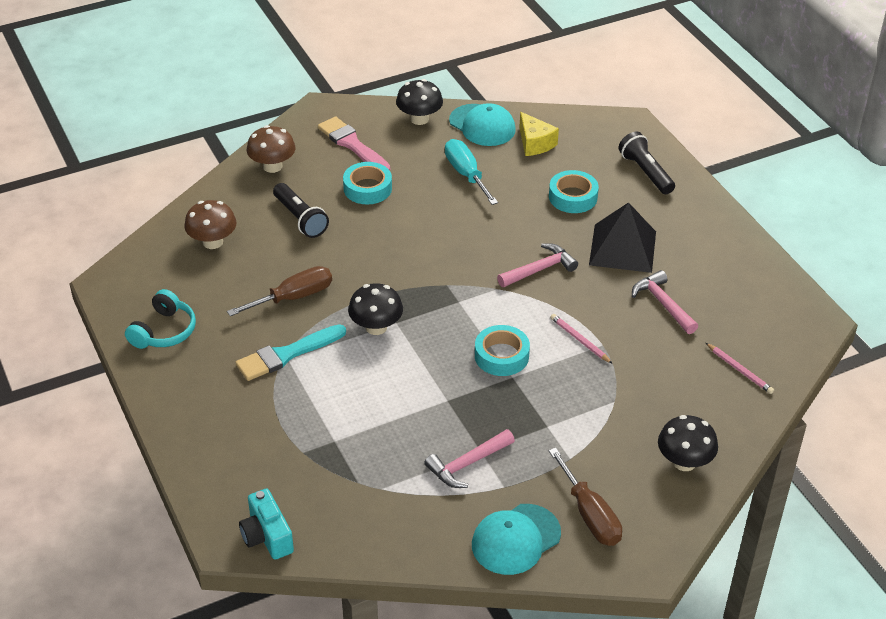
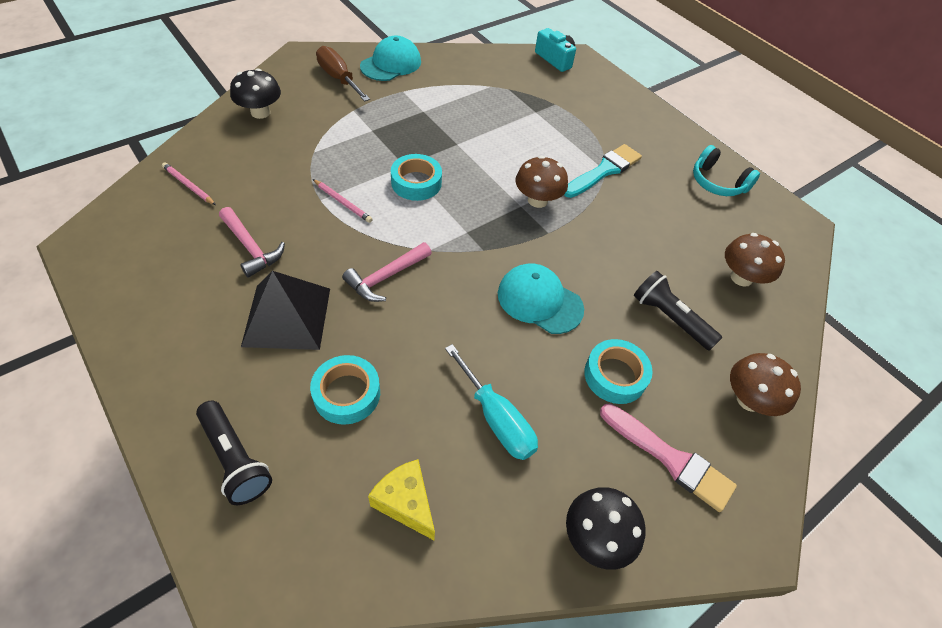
camera: 165 degrees right, 10 degrees up
(164, 331) = (717, 182): turquoise headphones -> turquoise headphones turned 60 degrees counterclockwise
(293, 297) = (626, 223): brown screwdriver -> none
(376, 327) = (537, 200): black mushroom -> brown mushroom
(467, 464) = (432, 103): pink hammer -> none
(482, 125) = (494, 536): turquoise cap -> turquoise cap (539, 301)

